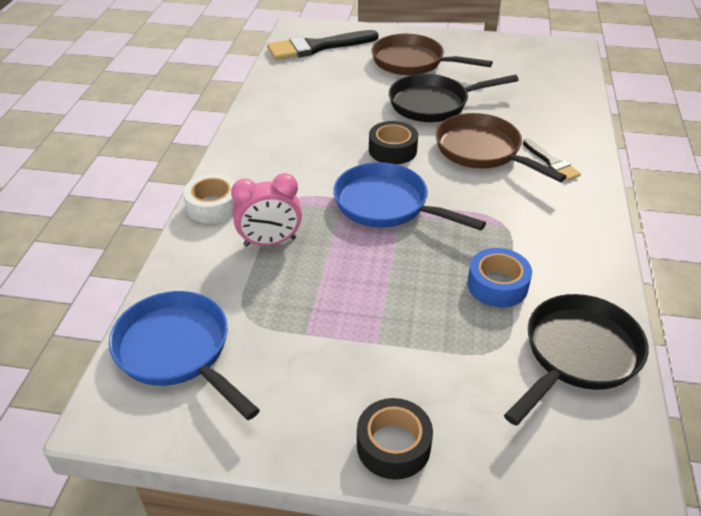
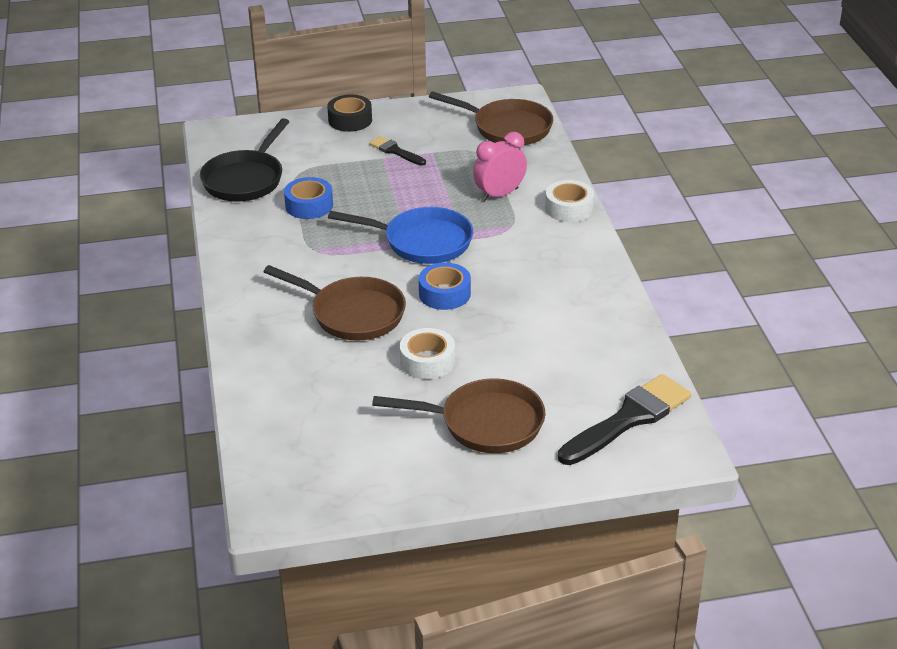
camera: 160 degrees right, 5 degrees down
(177, 351) = (507, 128): blue pan -> brown pan
(392, 150) = (444, 294): black tape -> blue tape
(434, 104) = (427, 361): black pan -> white tape
(551, 162) = (278, 317): black brush -> black brush (395, 151)

